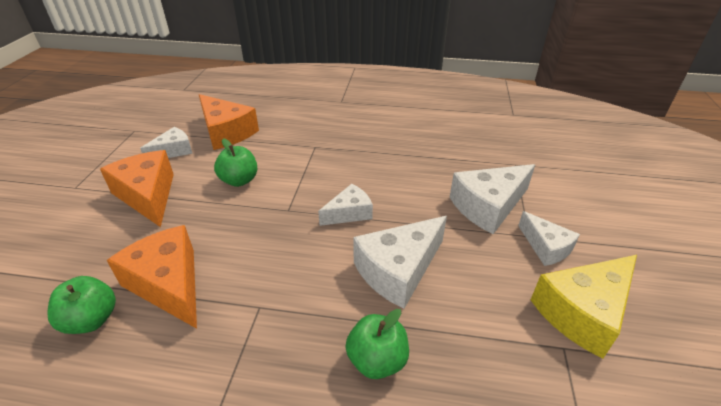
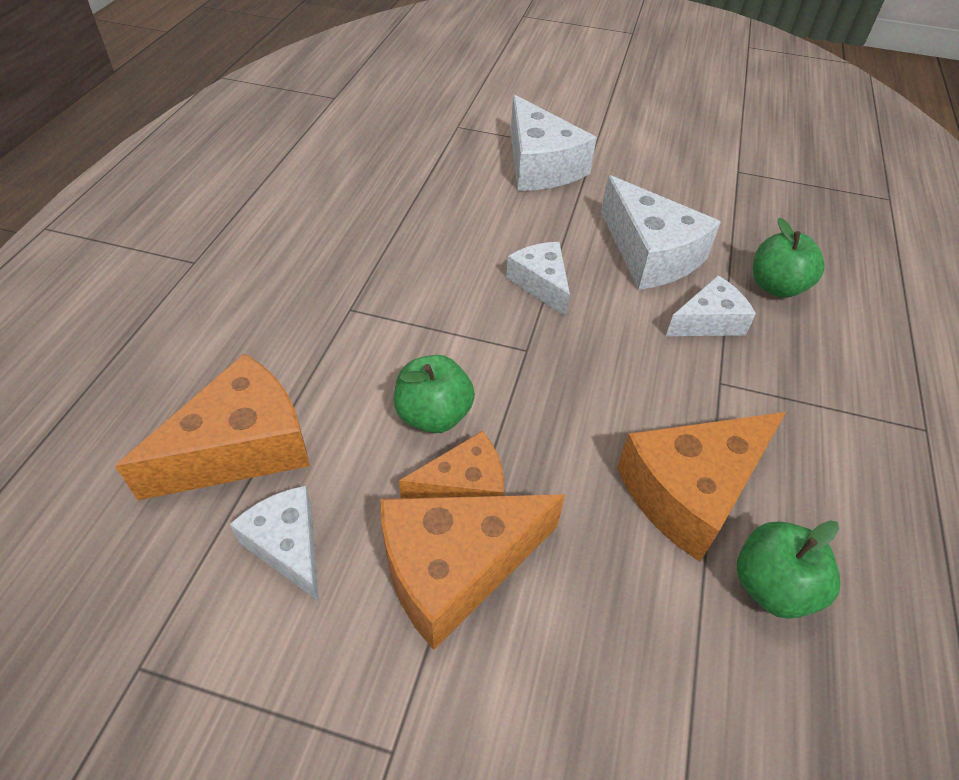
camera: 85 degrees left, 10 degrees up
(193, 194) = (464, 486): none -> orange cheese
(546, 247) = (611, 145): white cheese -> white cheese (708, 321)
(583, 312) = (696, 149): yellow cheese -> none

